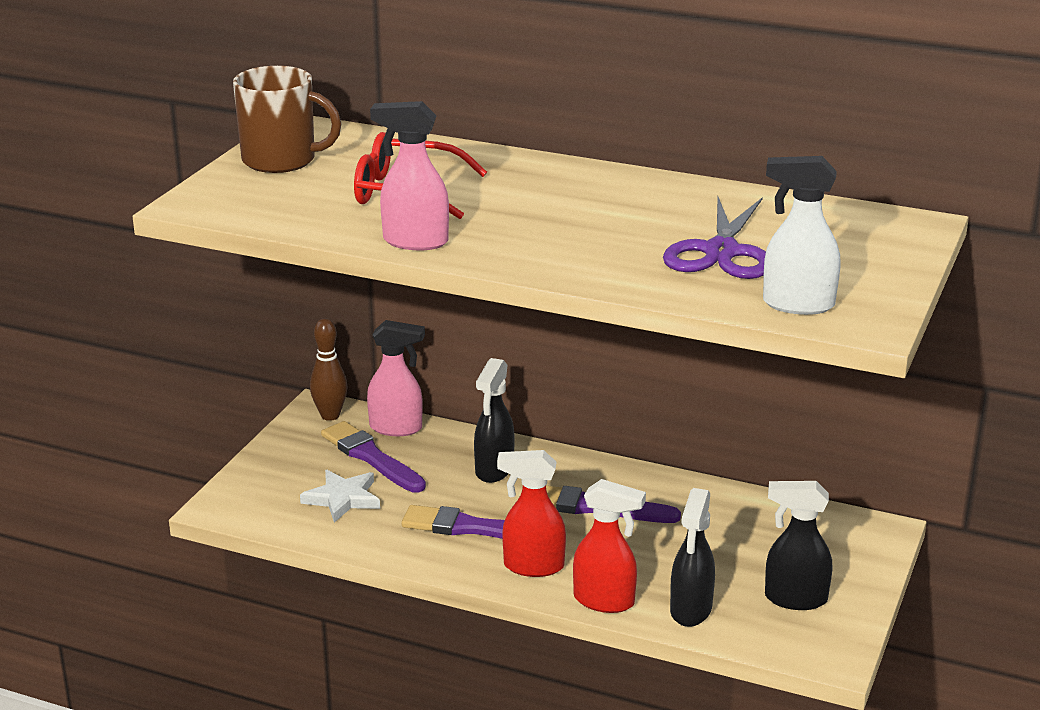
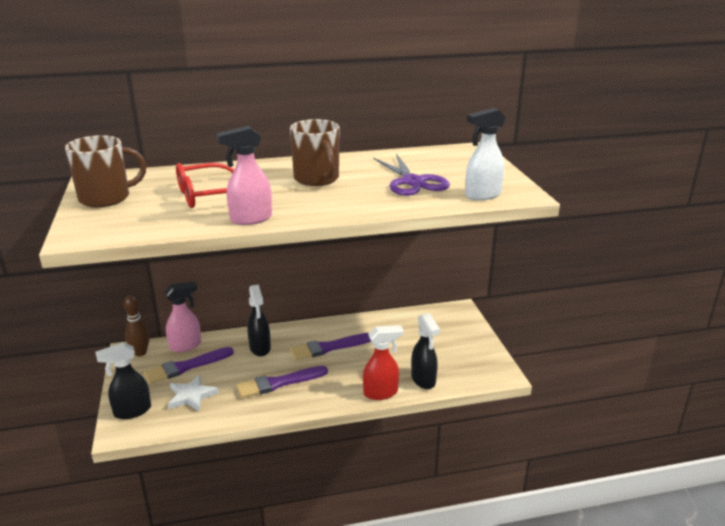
camera: 35 degrees left, 0 degrees up
(371, 457) = (186, 367): purple brush -> purple brush turned 45 degrees counterclockwise
(532, 566) = (329, 390): red spray bottle -> none
(585, 207) = (317, 179): none -> brown mug
(794, 599) = (459, 355): black spray bottle -> black spray bottle (132, 411)

